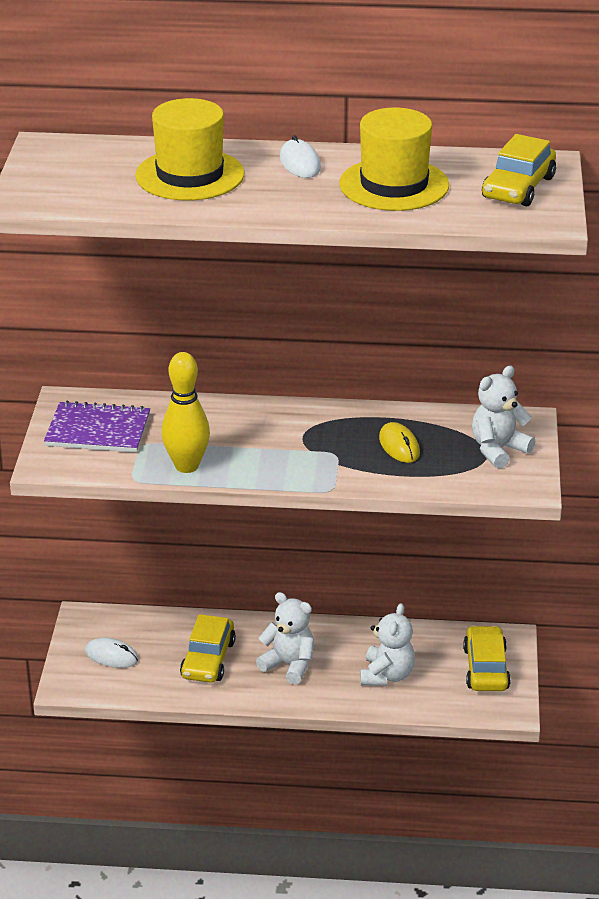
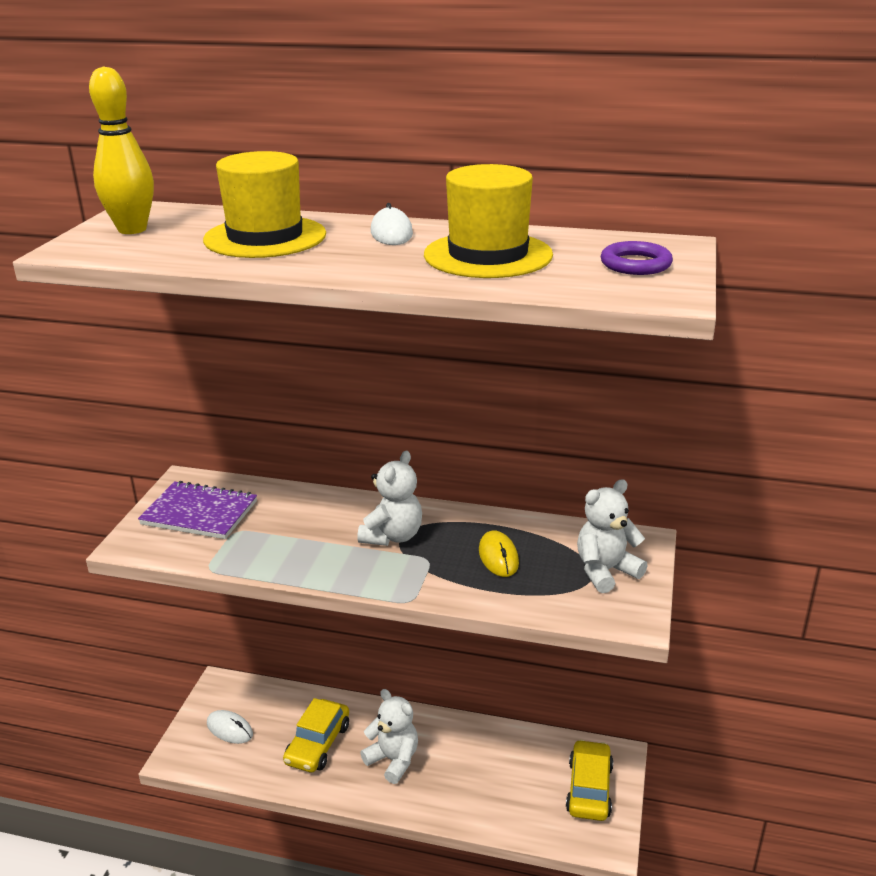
camera: 10 degrees right, 5 degrees down
(187, 466) = (269, 558): yellow bowling pin -> yellow bowling pin (132, 229)
(387, 675) = (487, 784): white teddy bear -> white teddy bear (392, 536)
(518, 187) = (635, 264): yellow car -> purple ring

